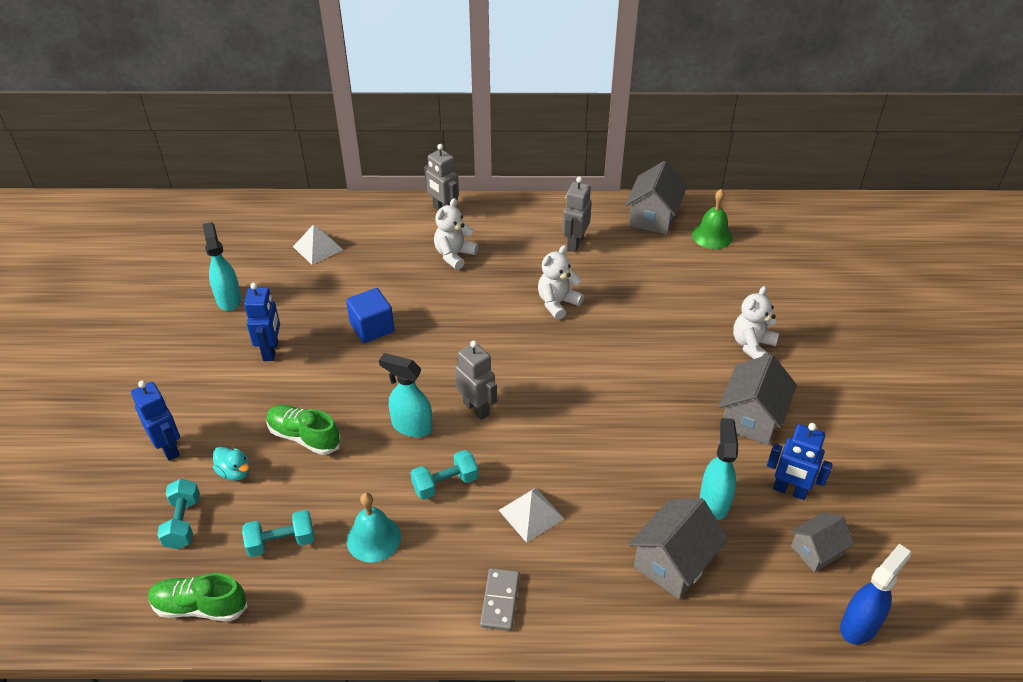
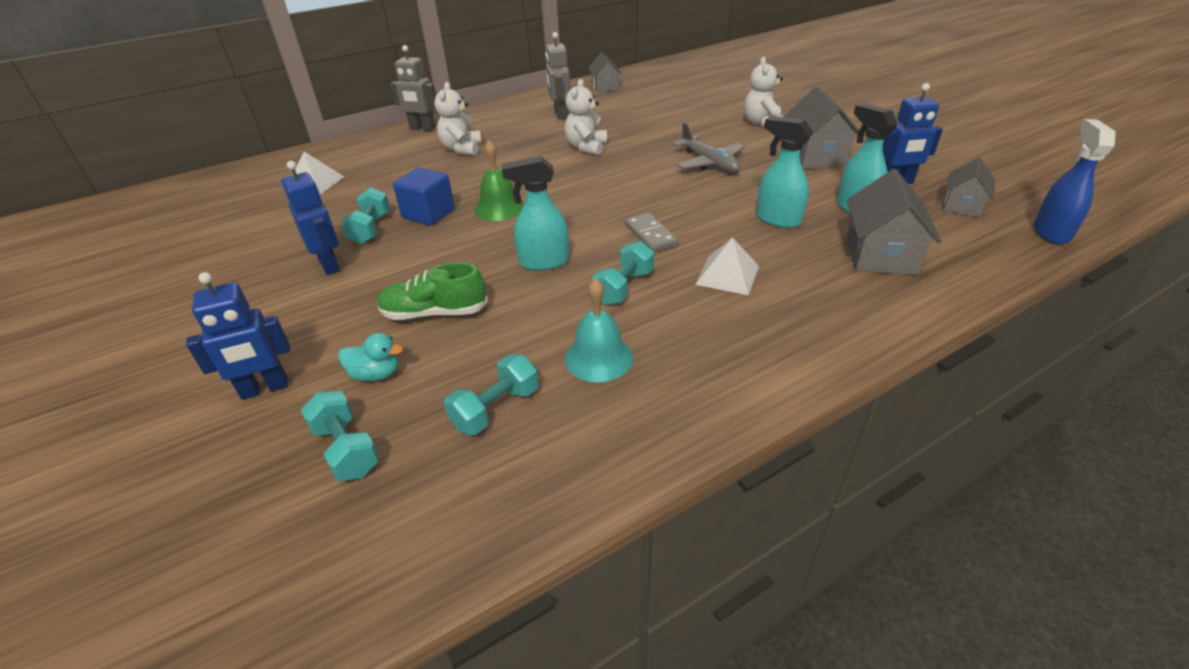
camera: 30 degrees left, 5 degrees down
(169, 448) = (265, 389): blue robot -> blue robot turned 135 degrees clockwise
(200, 607) = (449, 522): green shoe -> none
(228, 299) = (240, 246): turquoise spray bottle -> turquoise spray bottle (777, 219)
(321, 325) = (371, 229): none -> turquoise dumbbell
(476, 408) = (592, 228): grey robot -> none
(500, 601) = (779, 346): grey domino -> grey domino (650, 235)
(644, 378) = (709, 163): none -> grey plane
(653, 217) = (605, 86): grey house -> grey house, size x0.63
(712, 236) = (659, 83): green bell -> green bell (499, 208)

